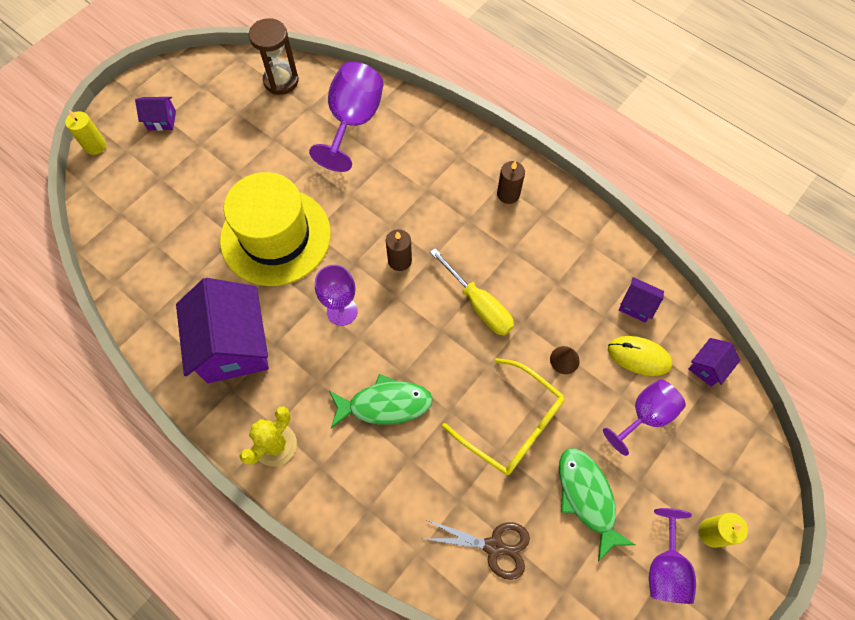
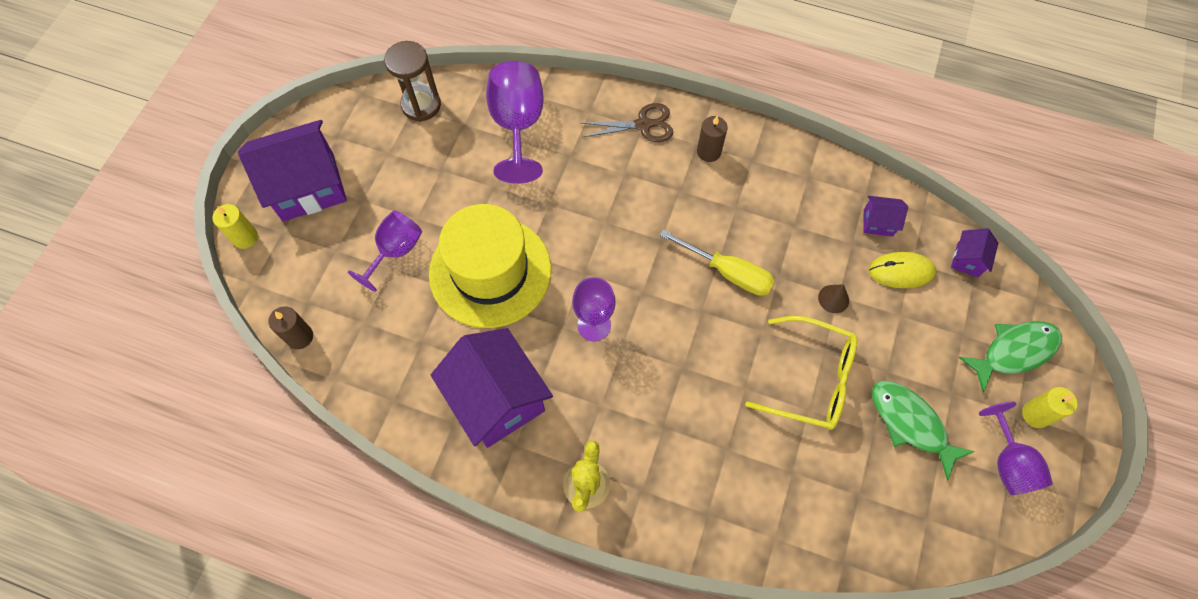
camera: 20 degrees left, 0 degrees up
(162, 120) = (308, 187): purple house -> purple house, size x2.25
(385, 404) = (679, 404): green fish -> green fish (1014, 352)
(399, 260) = (630, 254): brown candle -> brown candle (300, 337)
(494, 546) = (844, 503): brown scissors -> brown scissors (643, 125)
(645, 415) = (930, 326): purple goblet -> purple goblet (395, 251)

